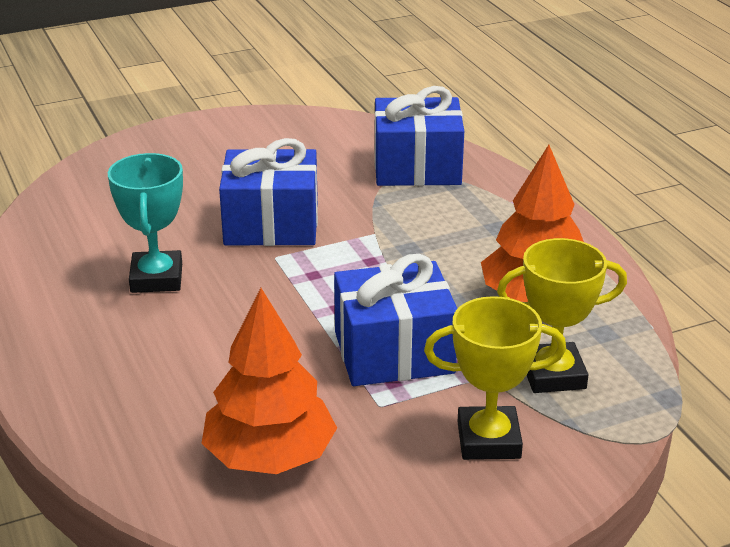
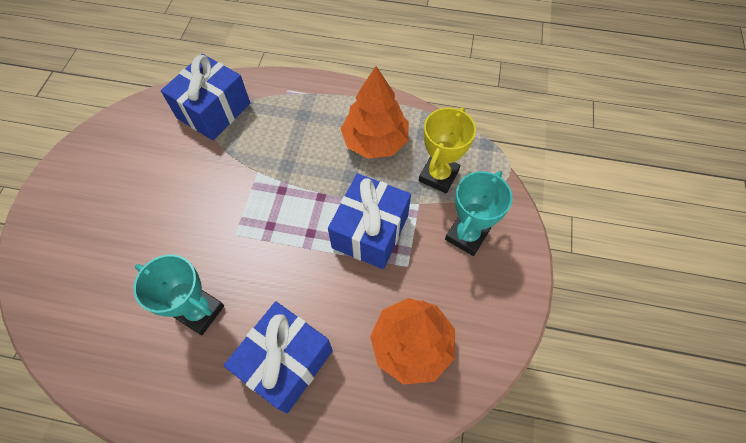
camera: 55 degrees left, 30 degrees up
(271, 225) = (201, 216): blue gift -> blue gift (286, 362)
(488, 440) = (466, 235): yellow trophy -> turquoise trophy

